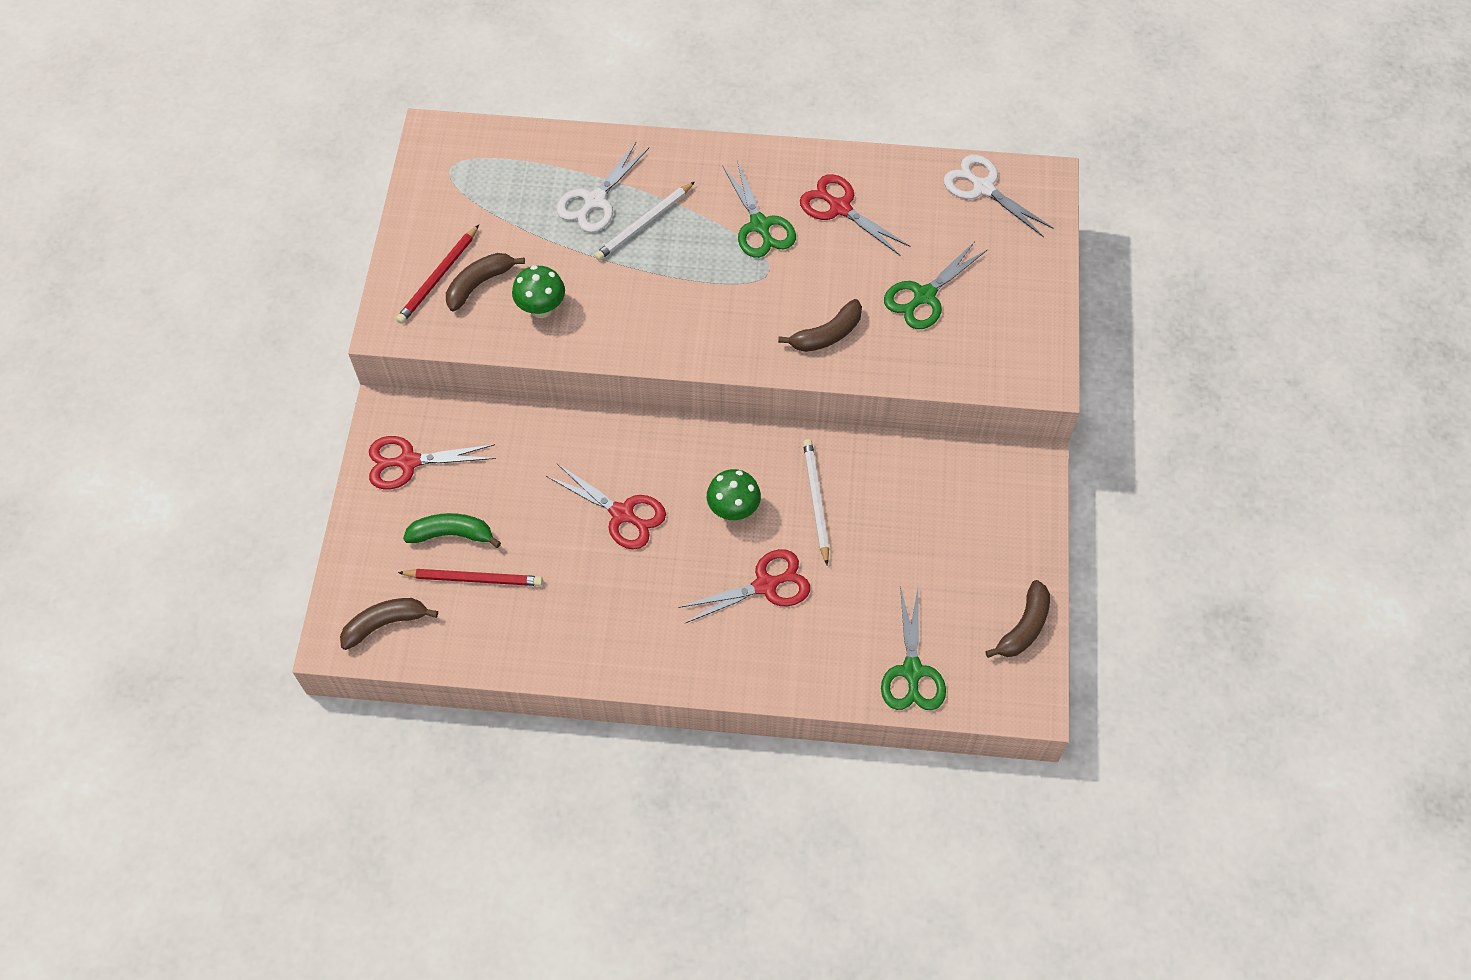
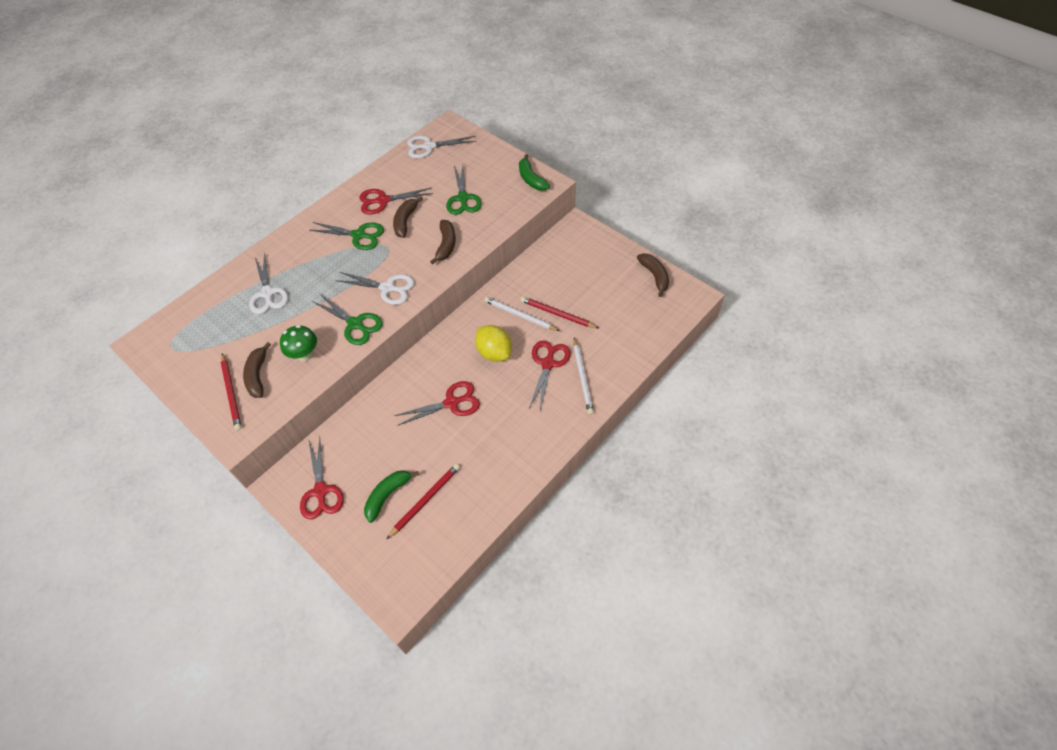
camera: 50 degrees left, 5 degrees down
(385, 624) = (412, 567): brown banana -> brown banana (405, 221)
(408, 462) = (321, 491): red scissors -> red scissors turned 45 degrees counterclockwise
(644, 224) = (305, 280): white pencil -> white pencil (582, 377)
(705, 320) = (387, 288): none -> white scissors
(733, 510) = (494, 352): green mushroom -> yellow lemon
(854, 544) = (557, 314): none -> red pencil
(912, 671) = (644, 331): green scissors -> green scissors (355, 324)
(1032, 354) = (531, 179): none -> green banana

